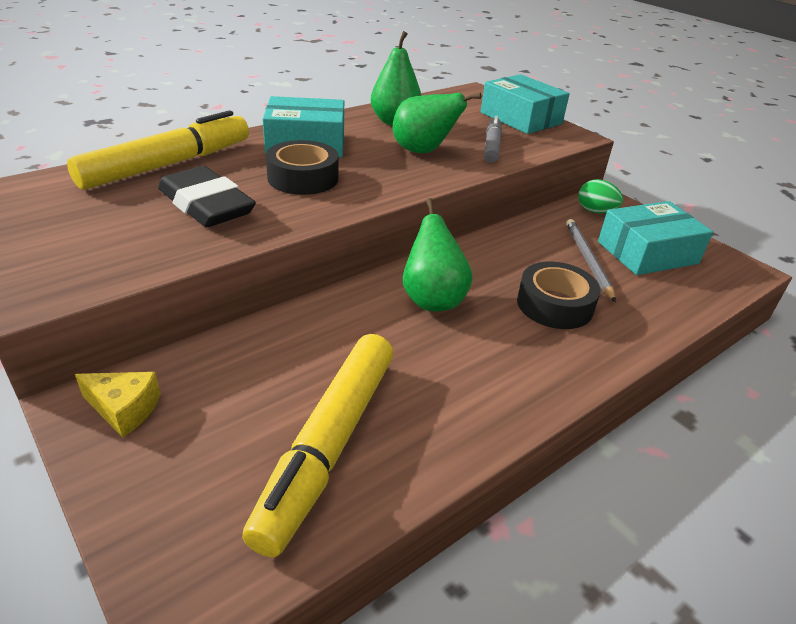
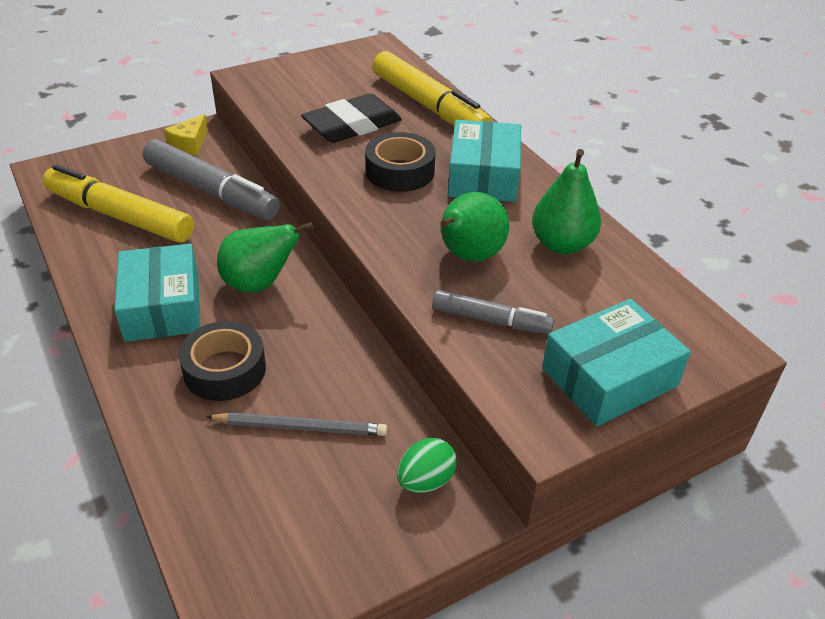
camera: 100 degrees right, 5 degrees up
(261, 362) = (211, 191): none -> grey marker
(647, 252) = (306, 503): turquoise box -> turquoise box (162, 307)

